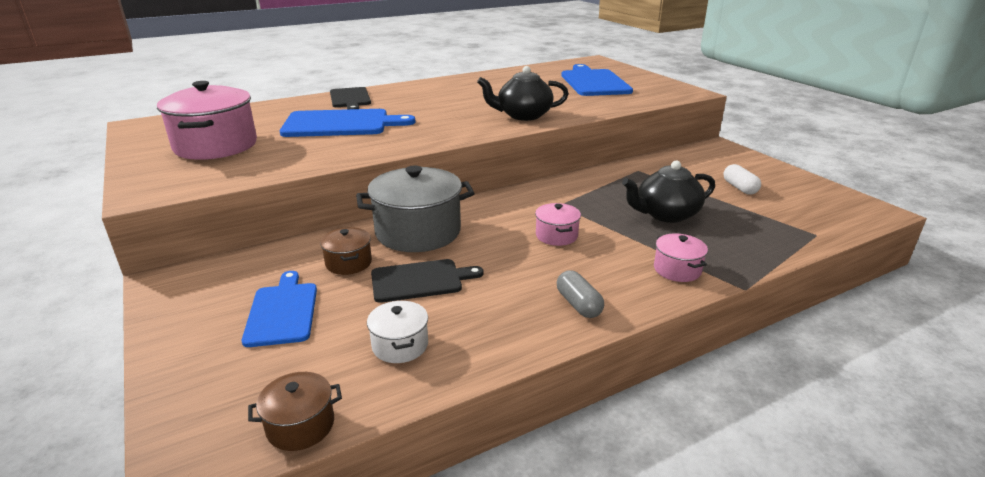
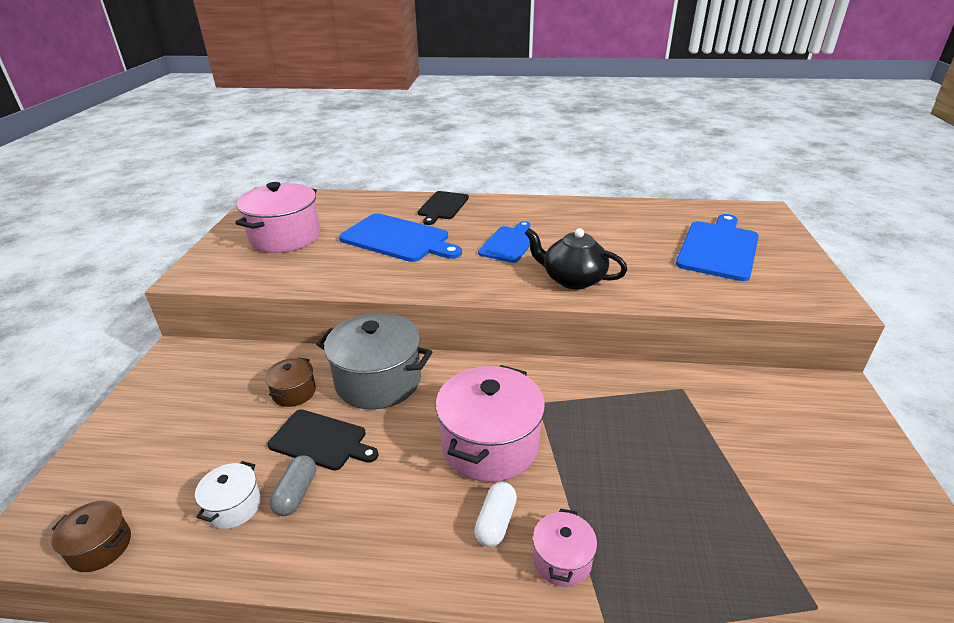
camera: 35 degrees right, 5 degrees up
(282, 311) = (204, 422): blue cutting board -> blue cutting board (509, 243)
(556, 235) = (490, 444): pink pot -> pink pot, size x2.04
(578, 304) = (412, 547): grey capsule -> grey capsule (296, 494)
(666, 214) = (641, 471): black teapot -> none
(739, 188) = (791, 473): white capsule -> white capsule (496, 522)

